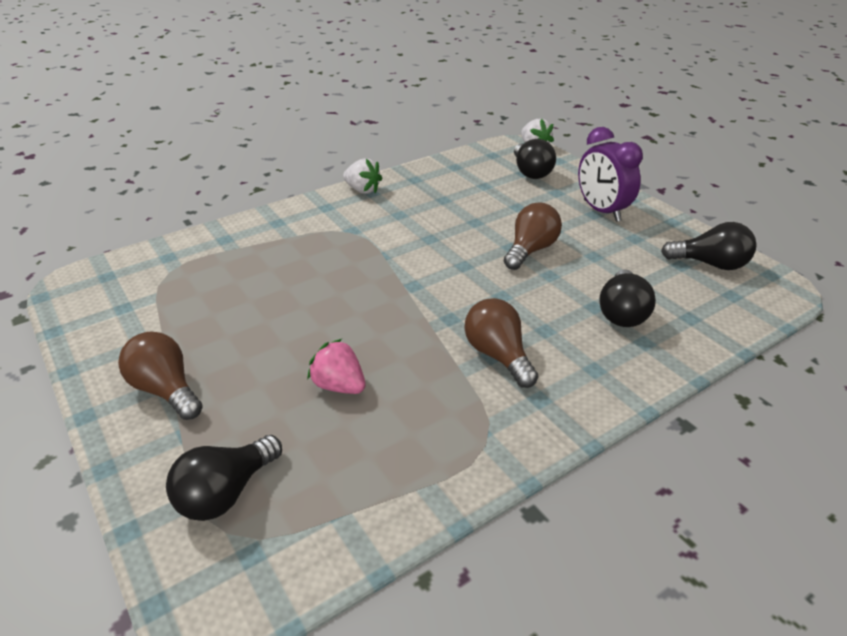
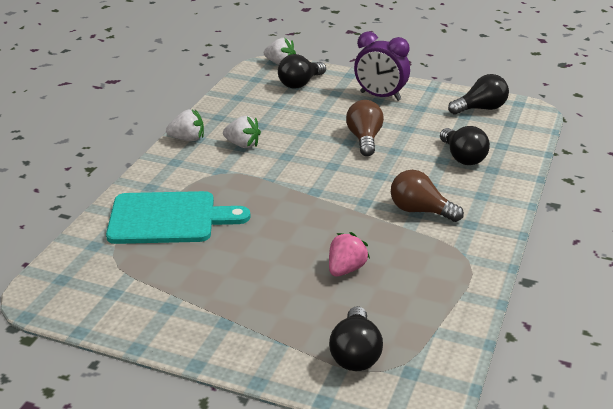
camera: 35 degrees left, 5 degrees down
(166, 390) = (232, 324): brown light bulb -> none
(253, 257) = (168, 218): none -> turquoise cutting board
(339, 385) = (346, 269): pink strawberry -> pink strawberry turned 120 degrees clockwise
(403, 212) = (242, 145): none -> white strawberry
(530, 172) = (300, 84): black light bulb -> black light bulb turned 90 degrees clockwise

